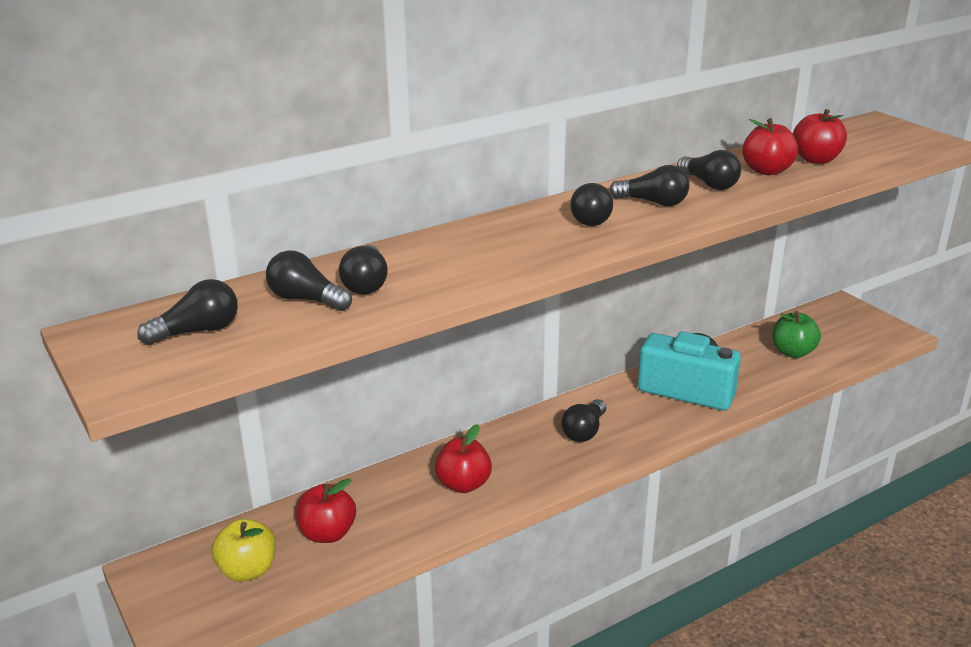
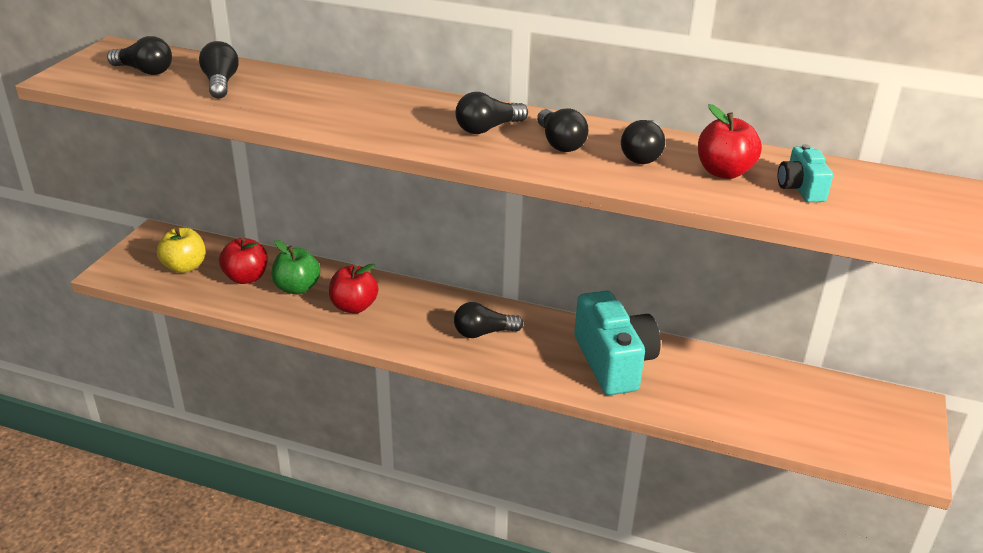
camera: 50 degrees right, 5 degrees up
(366, 284) = (265, 92): black light bulb -> none
(792, 352) = (765, 402): green apple -> green apple (297, 288)
(816, 160) = (800, 188): red apple -> turquoise camera

